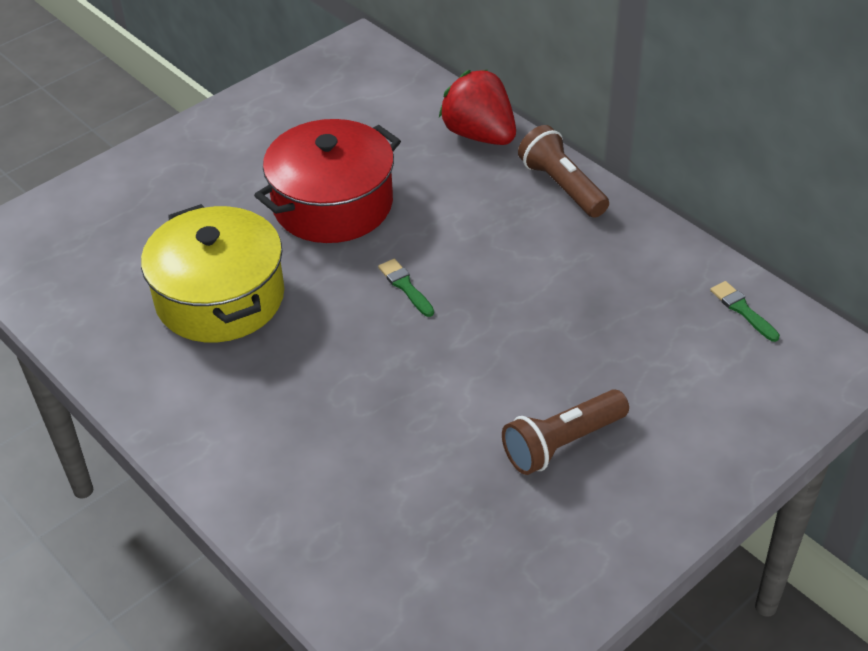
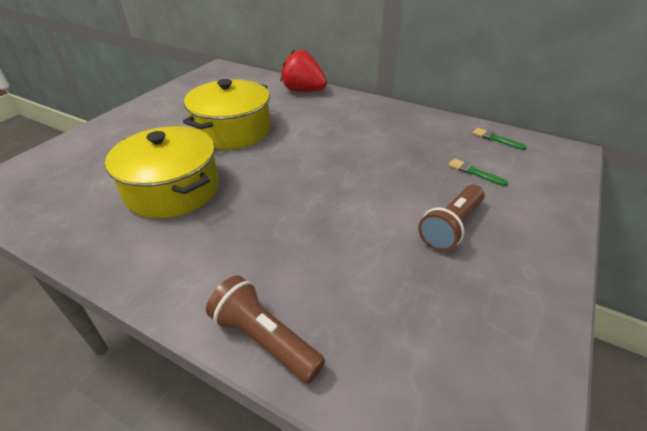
camera: 20 degrees left, 5 degrees down
(333, 204) = (232, 130): red pot -> yellow pot
(405, 286) = (297, 161): green brush -> green brush (474, 172)
(562, 186) = (360, 104): brown flashlight -> brown flashlight (264, 339)

